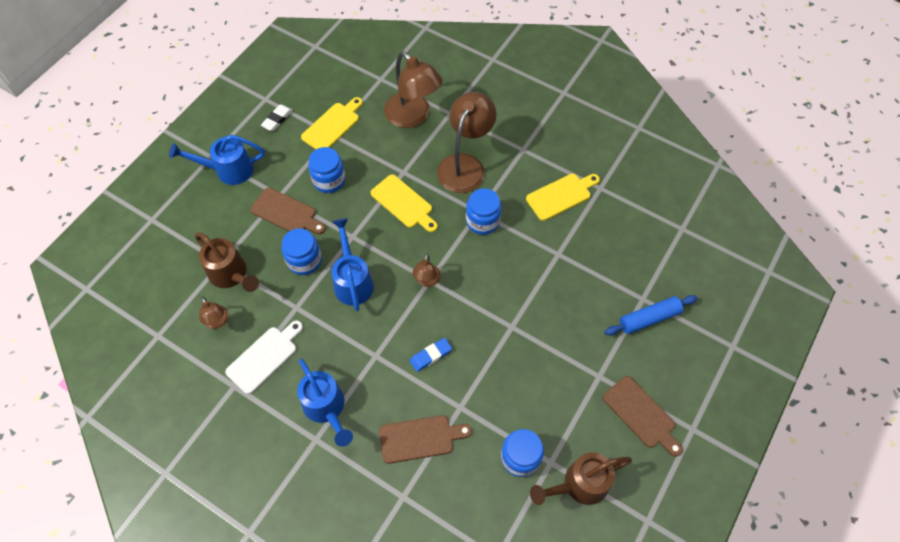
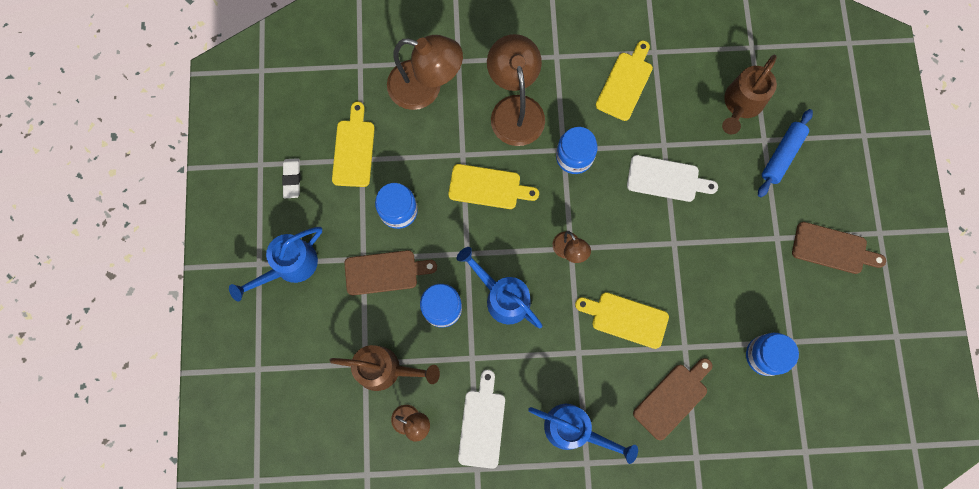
camera: 35 degrees left, 15 degrees up
(430, 356) = (626, 319): blue eraser -> yellow cutting board
(541, 278) = (666, 179): none -> white cutting board
(579, 484) = (826, 344): brown watering can -> brown watering can (741, 104)

